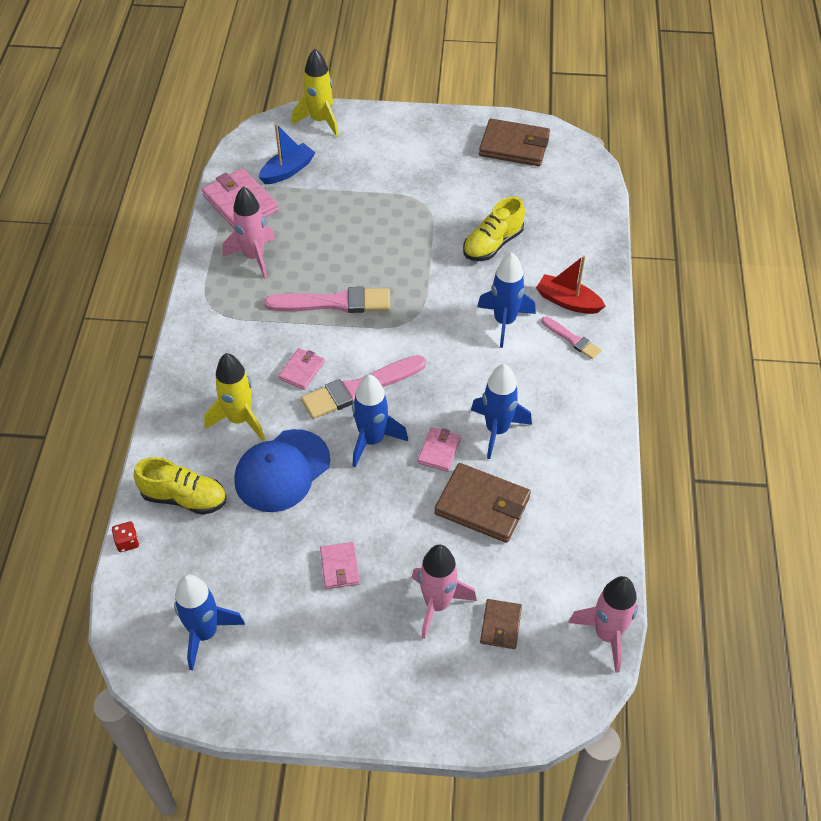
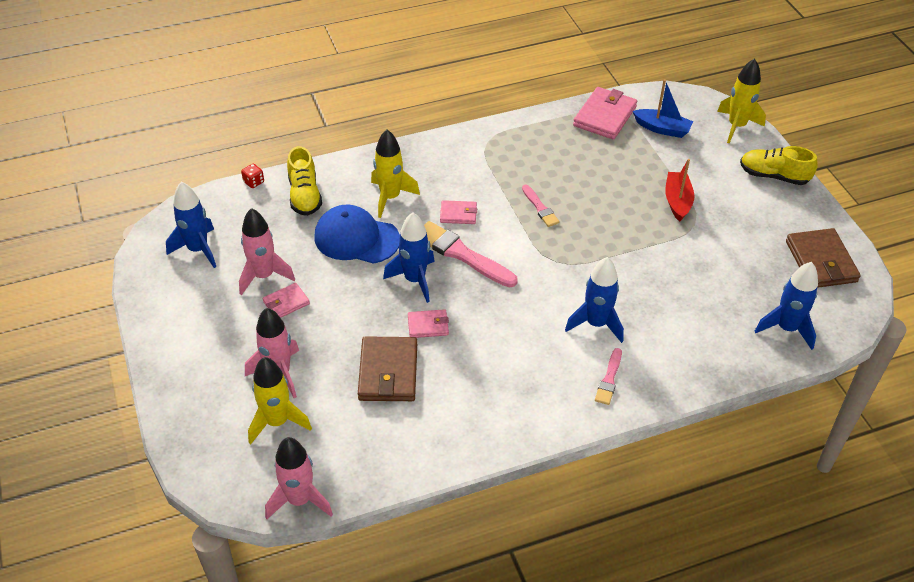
camera: 65 degrees right, 5 degrees down
(254, 257) = (554, 145): pink rocket -> pink rocket (264, 276)
(334, 303) = (540, 208): pink brush -> pink brush, size x0.54
(492, 244) = (682, 286): yellow shoe -> yellow shoe (773, 176)
(497, 430) = (472, 357): blue rocket -> blue rocket (786, 328)
(501, 625) = (277, 422): brown wallet -> yellow rocket
(568, 301) = (653, 362): red boat -> red boat (677, 201)

